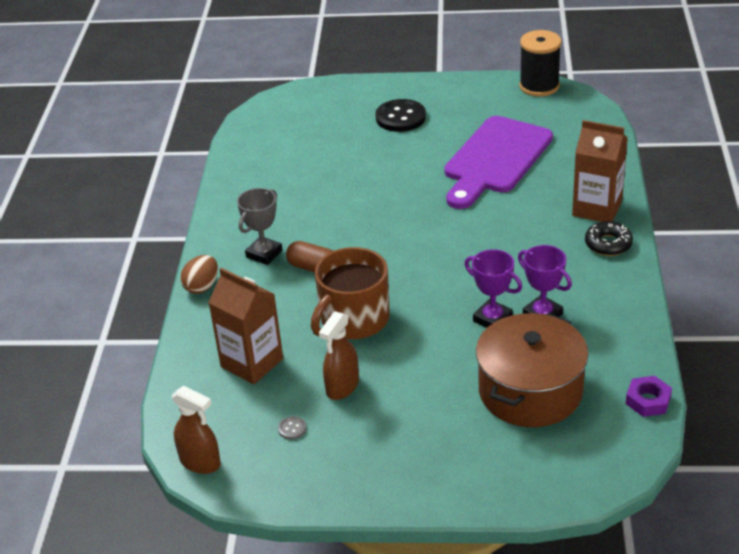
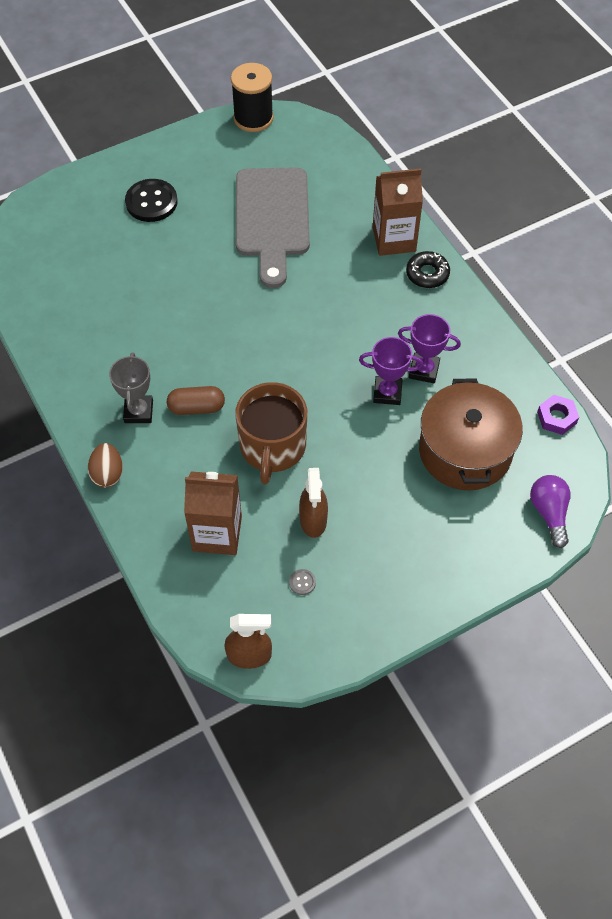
camera: 35 degrees left, 20 degrees up
(495, 159) = (272, 218): purple cutting board -> grey cutting board
(575, 474) = (549, 513): none -> purple light bulb

